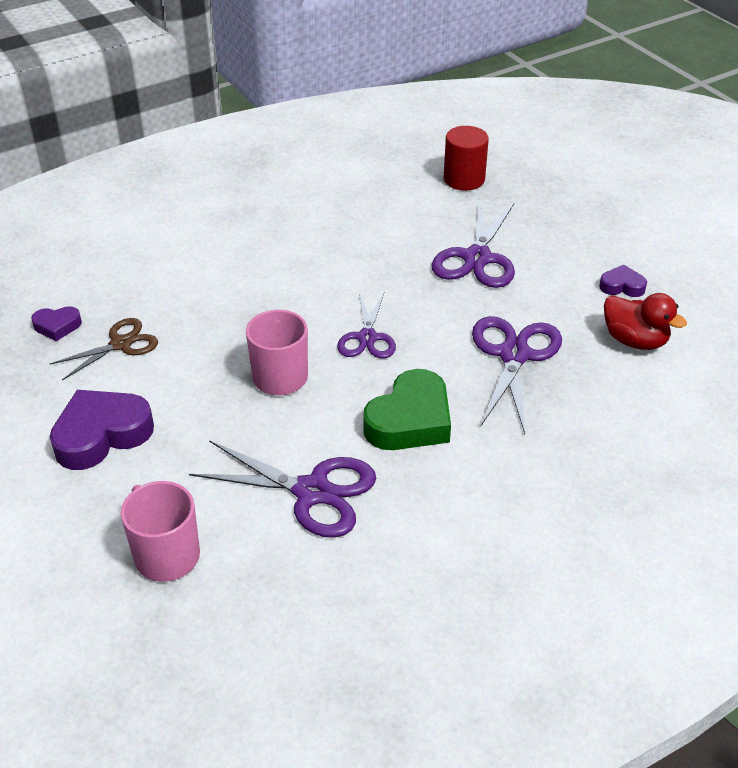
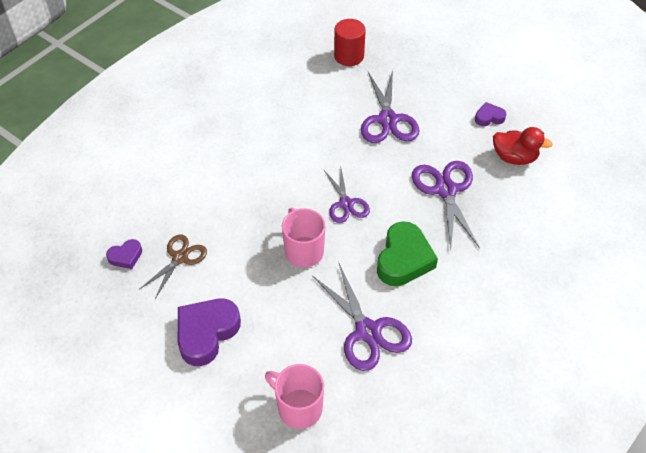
camera: 20 degrees left, 10 degrees up
(312, 491) = (367, 331): purple scissors -> purple scissors turned 60 degrees clockwise

